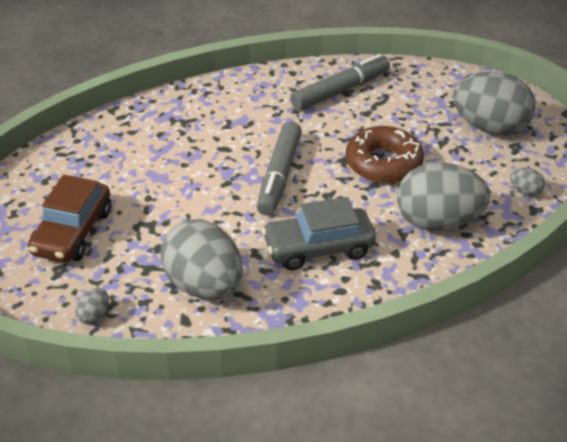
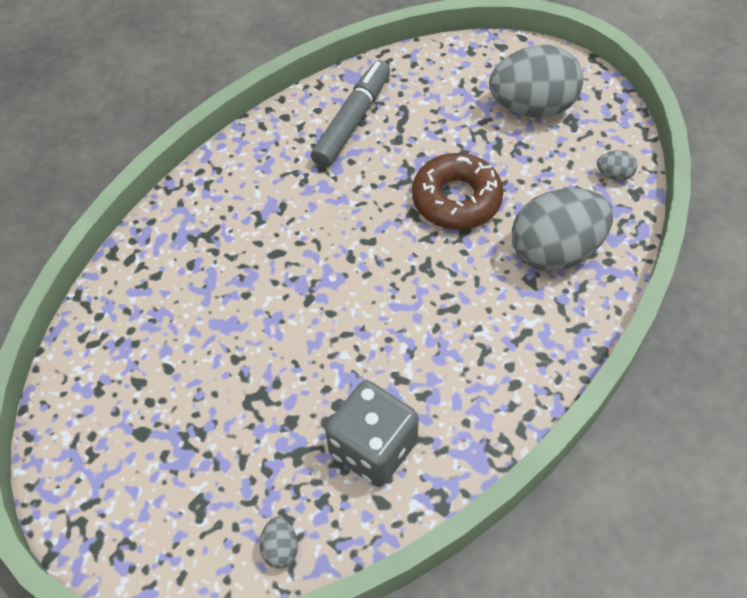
camera: 25 degrees left, 15 degrees up
(72, 232) = (180, 448): brown car -> none
(204, 286) = (373, 448): grey egg -> grey dice
(279, 176) = (359, 264): grey marker -> none
(318, 248) = (459, 340): grey car -> none

